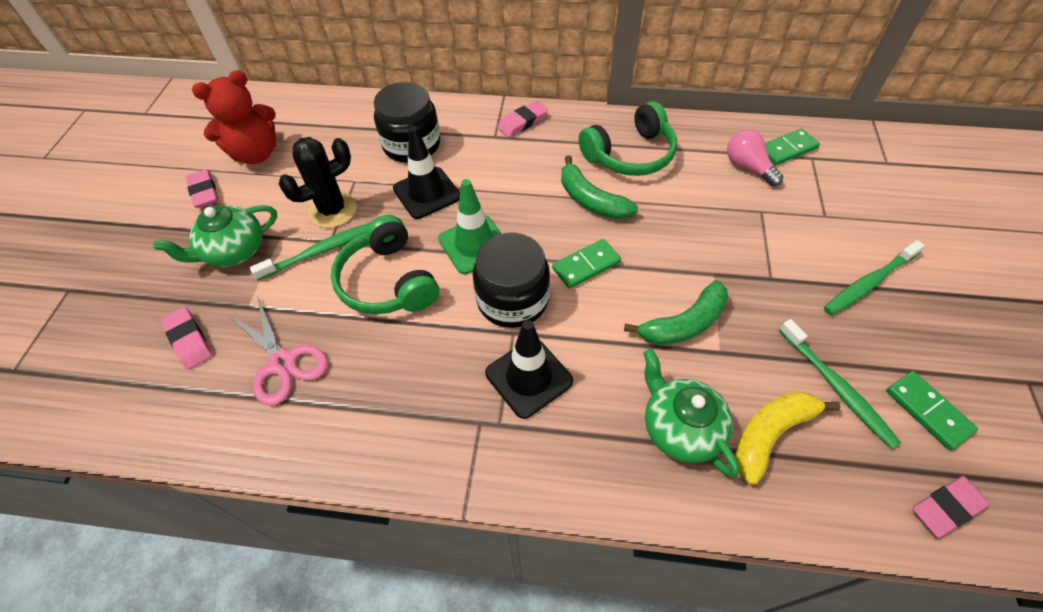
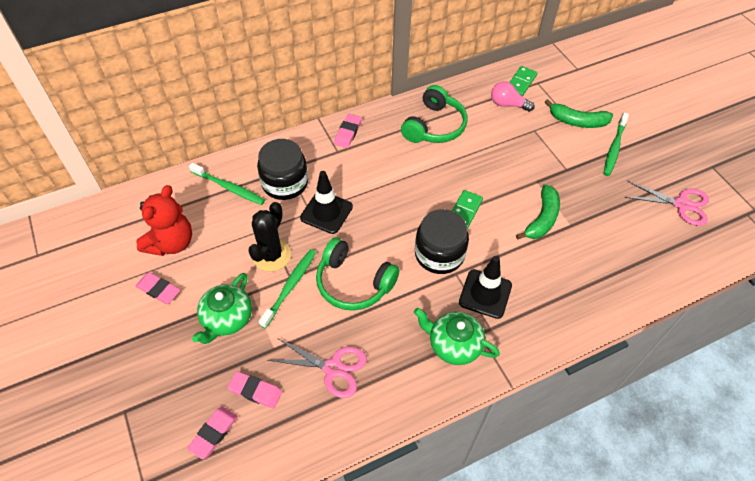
camera: 35 degrees left, 0 degrees up
(474, 244) = (387, 231): green traffic cone -> none
(591, 200) = (434, 168): green banana -> green banana (577, 121)
(680, 428) = (581, 277): green teapot -> green teapot (453, 345)
(770, 434) = (623, 256): yellow banana -> none
(837, 388) = (636, 214): green toothbrush -> green toothbrush (229, 188)
(928, 411) = (681, 204): green domino -> pink scissors
(946, 507) = (716, 248): pink eraser -> pink eraser (213, 433)

